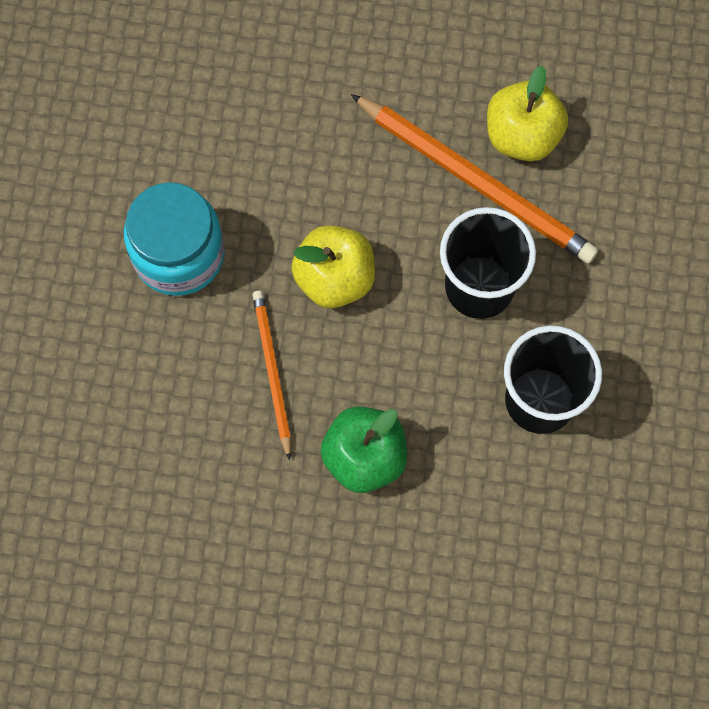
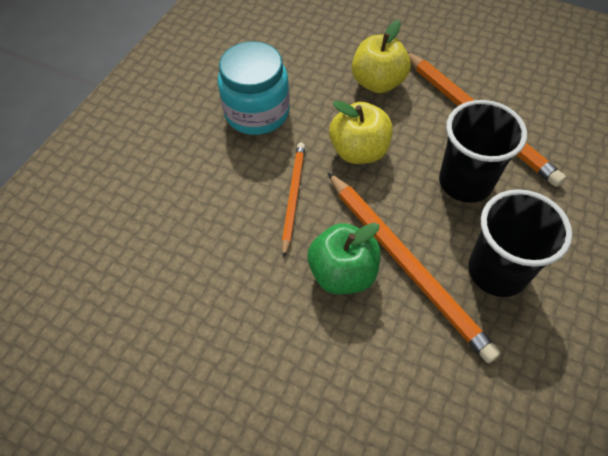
camera: 20 degrees right, 15 degrees down
(434, 423) = (406, 264): none -> orange pencil
(522, 135) = (518, 101): yellow apple -> yellow apple (378, 83)

